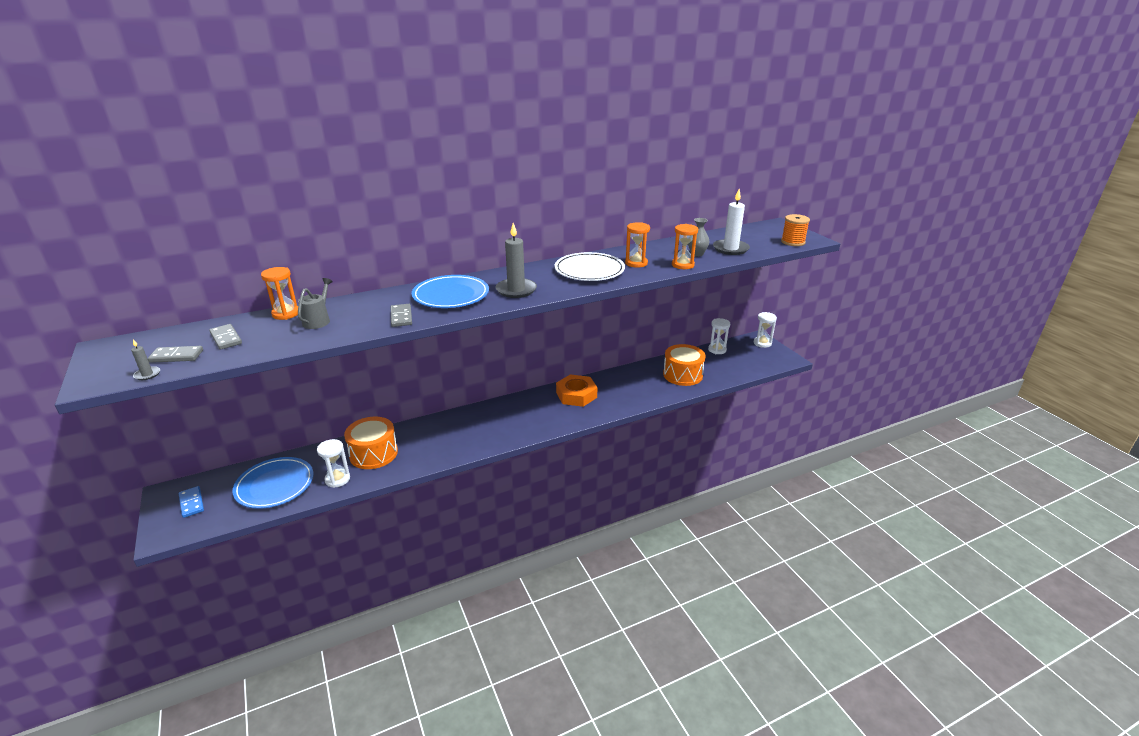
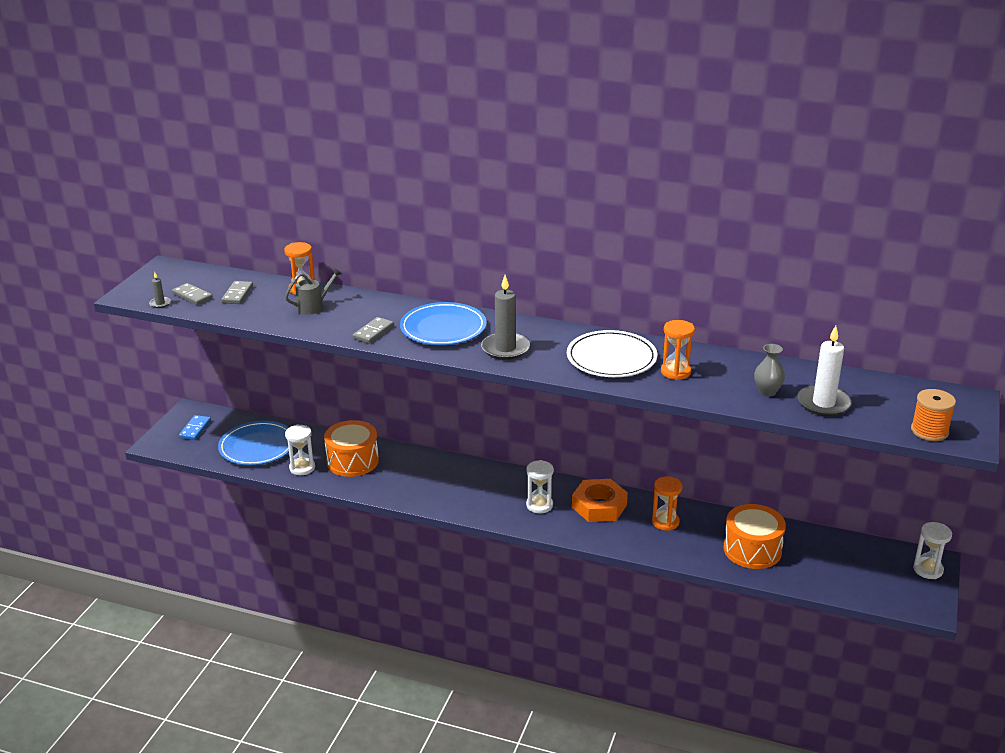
camera: 45 degrees right, 0 degrees up
(682, 265) = (722, 397): orange hourglass -> orange hourglass (665, 522)
(717, 350) = (848, 545): white hourglass -> white hourglass (539, 505)

